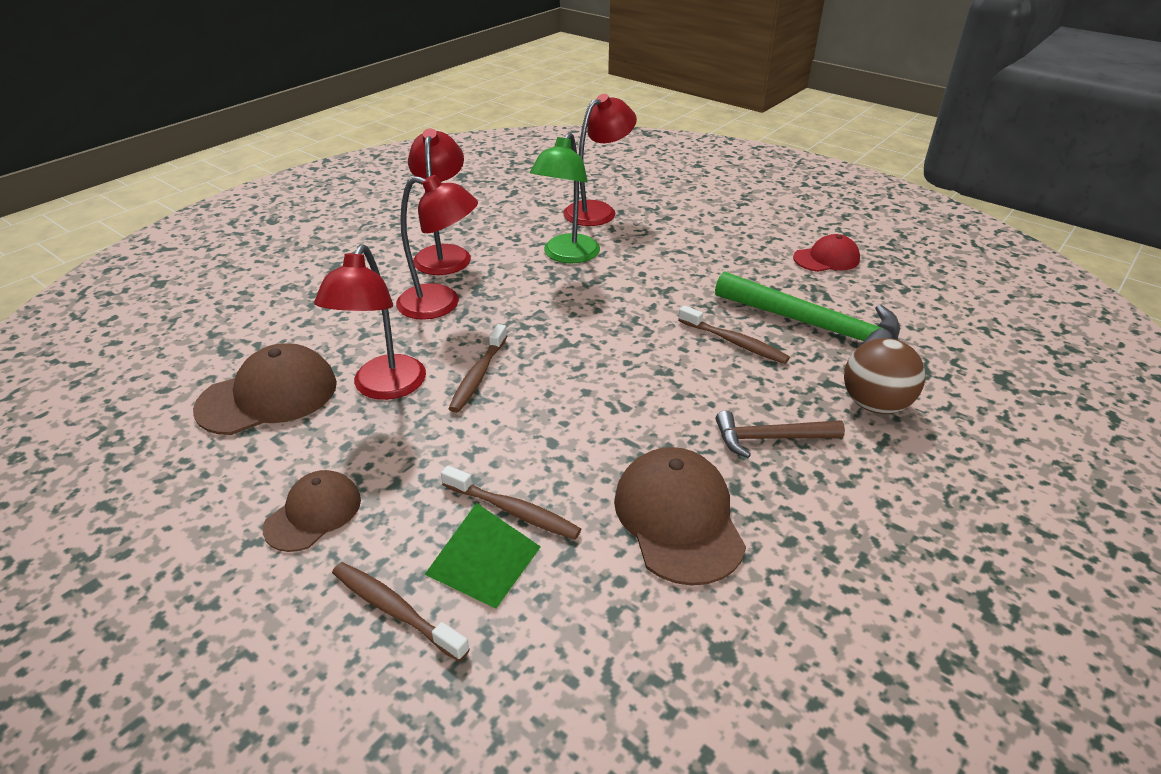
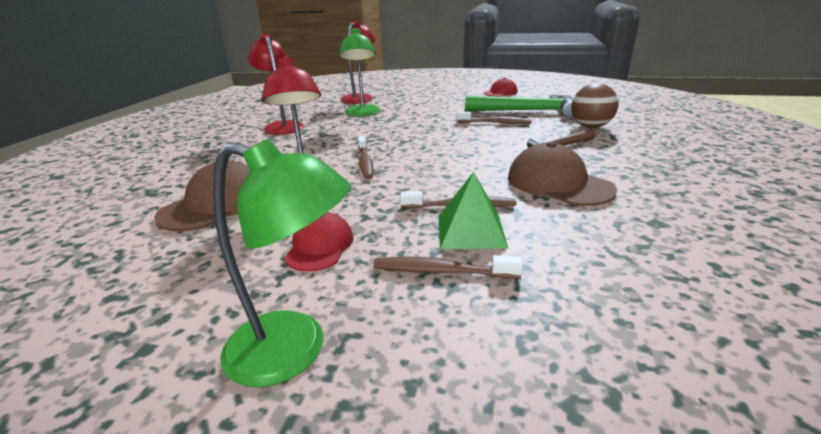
camera: 25 degrees left, 10 degrees down
(191, 648) = (294, 350): none -> green lamp
(313, 513) = (320, 246): brown cap -> red cap
(441, 304) = (304, 143): red lamp -> none

